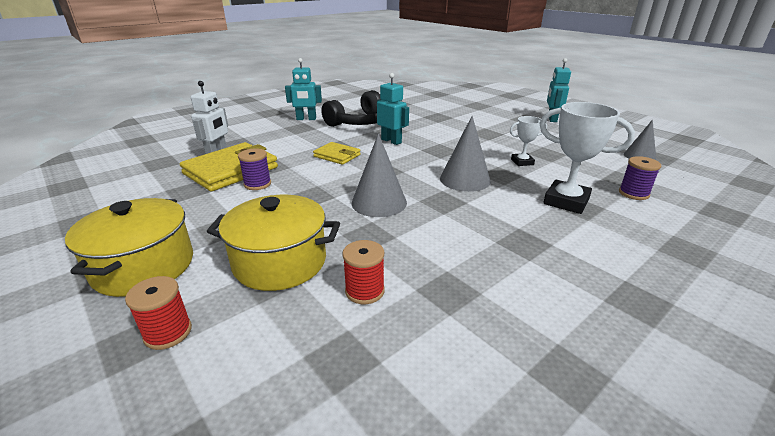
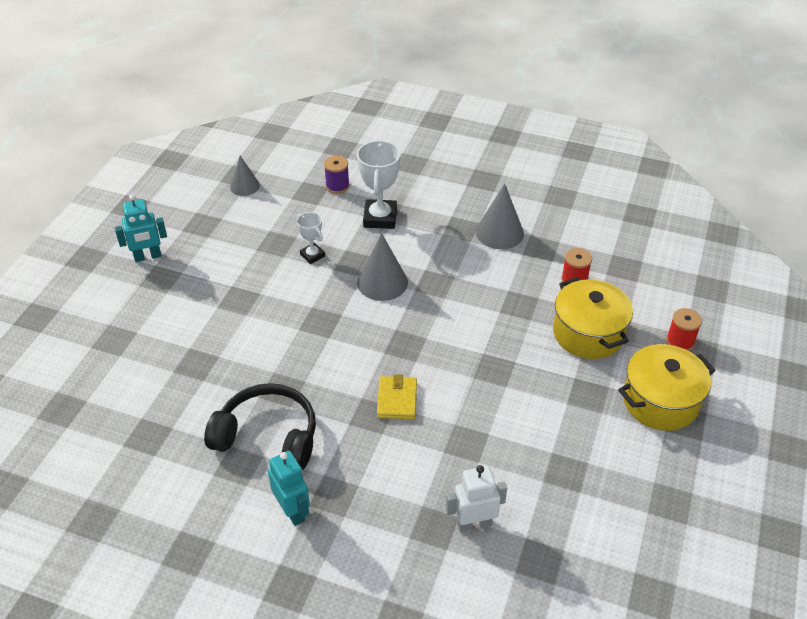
camera: 120 degrees left, 15 degrees up
(231, 170) = (502, 469): yellow wallet -> none
(257, 184) = (508, 424): purple spool -> none
(379, 202) = (469, 320): grey cone -> grey cone (499, 232)
(391, 141) = (320, 372): turquoise robot -> none

